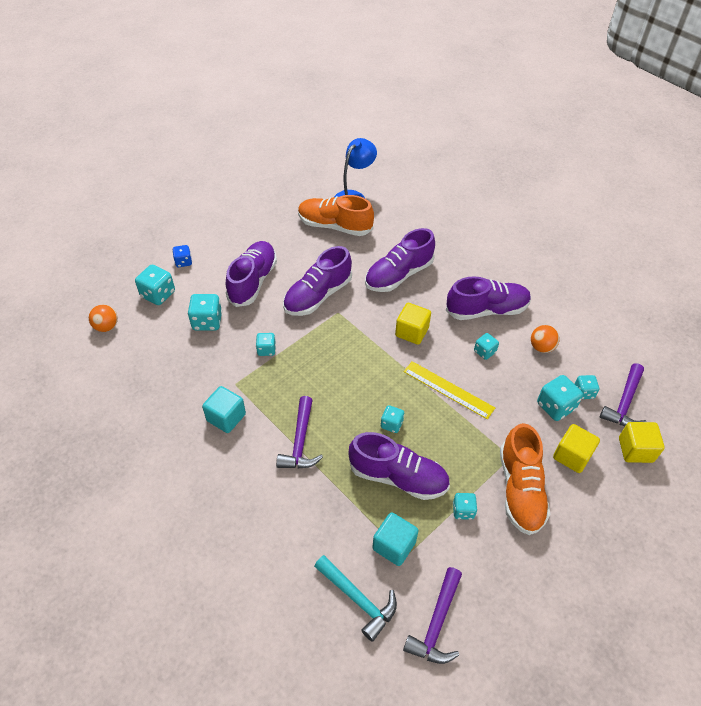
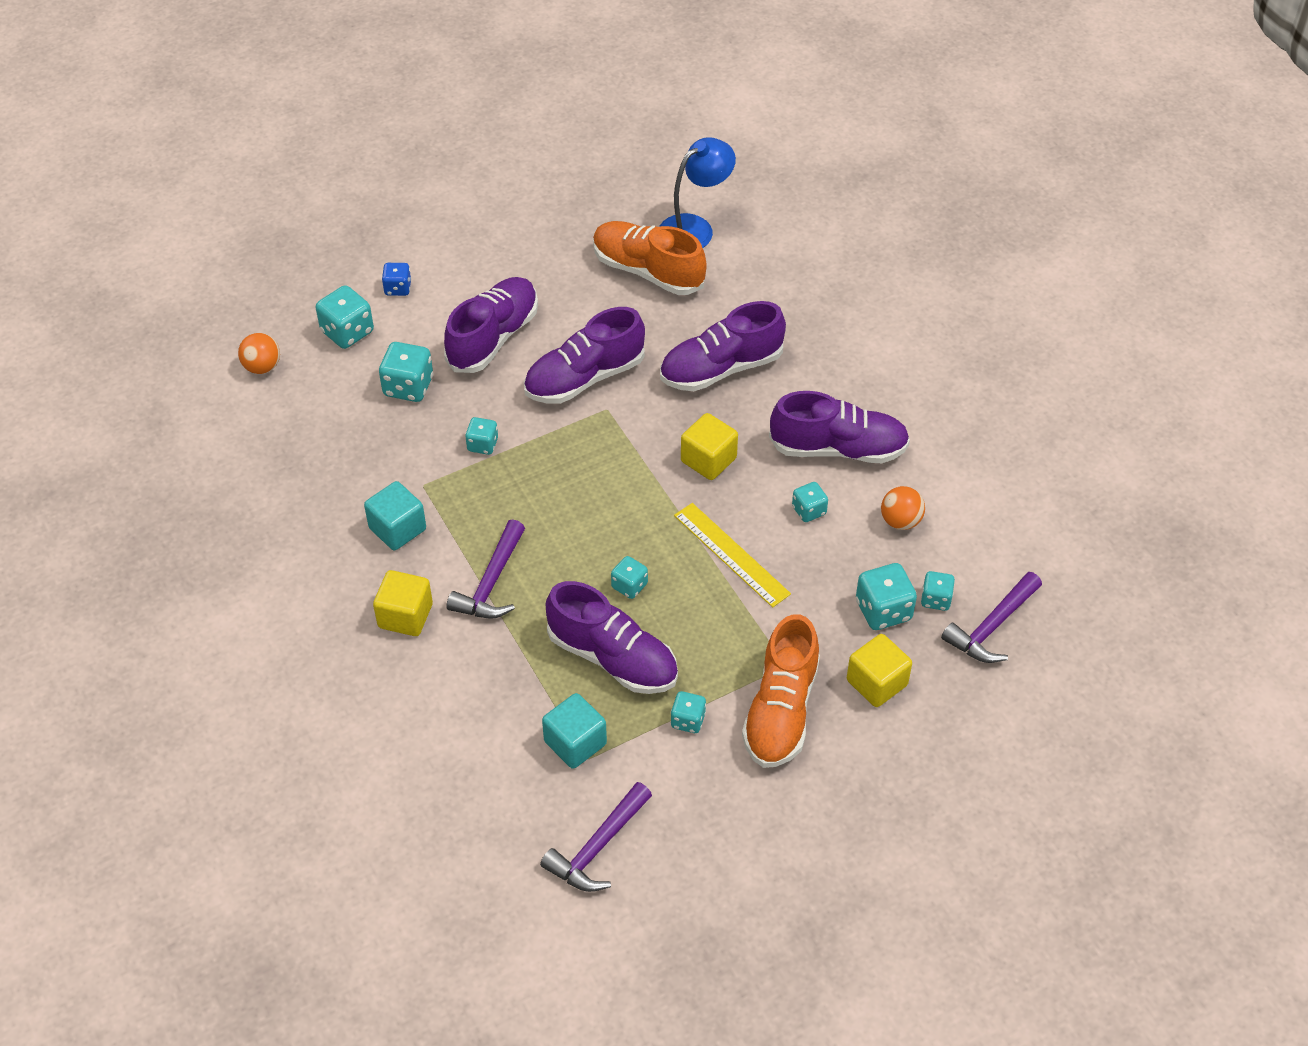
camera: 15 degrees right, 0 degrees up
(358, 599) = (504, 796): turquoise hammer -> none
(635, 450) = (976, 694): yellow cube -> yellow cube (405, 616)

